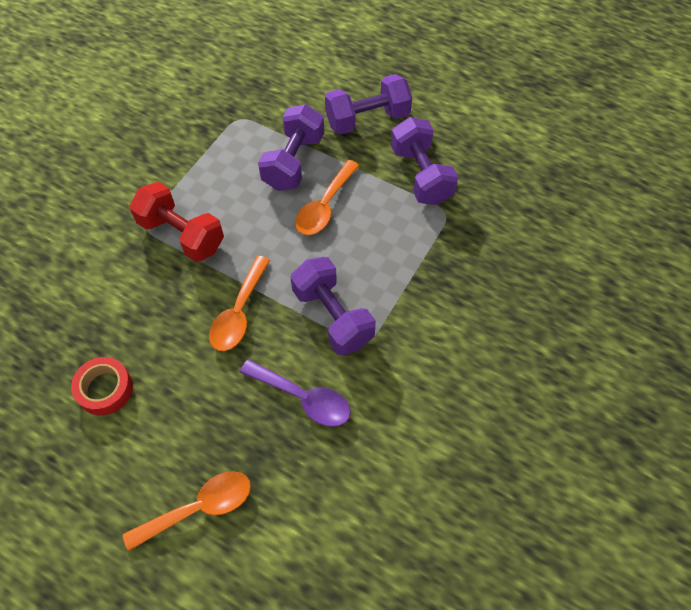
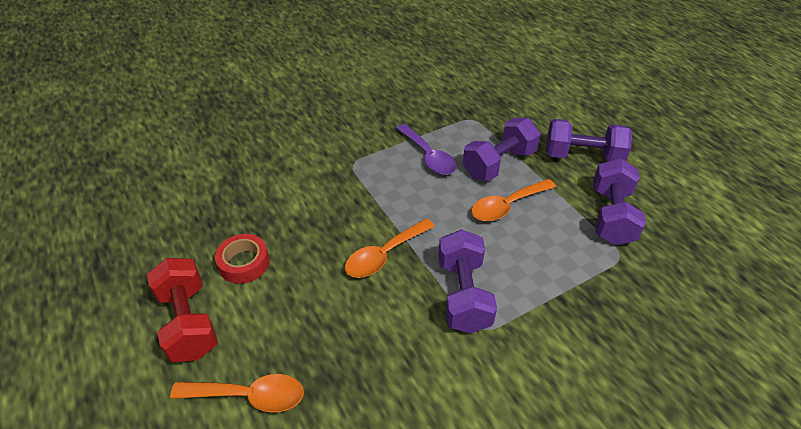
camera: 30 degrees right, 15 degrees down
(182, 234) = (376, 180): red dumbbell -> red dumbbell (189, 322)
(303, 398) = (396, 350): purple spoon -> purple spoon (428, 156)

